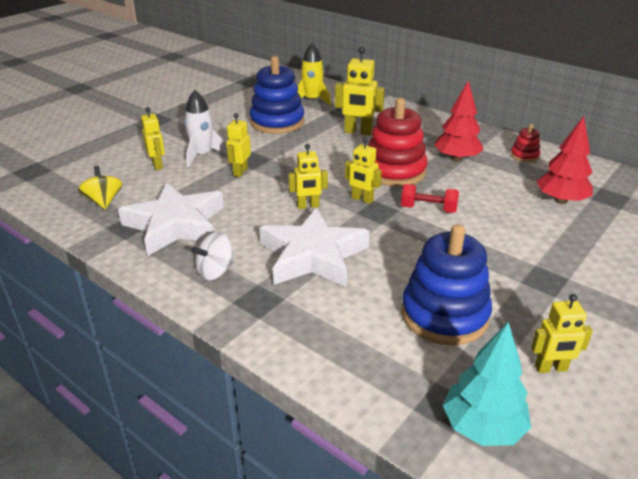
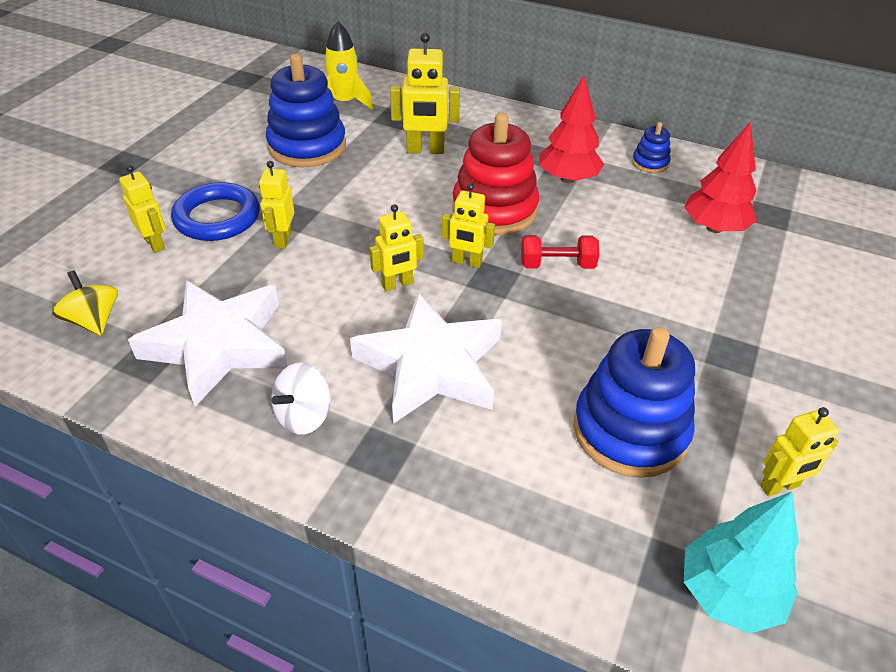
camera: 15 degrees left, 10 degrees up
(202, 155) = (217, 217): white rocket -> blue ring
(524, 156) = (650, 163): red stacking toy -> blue stacking toy

